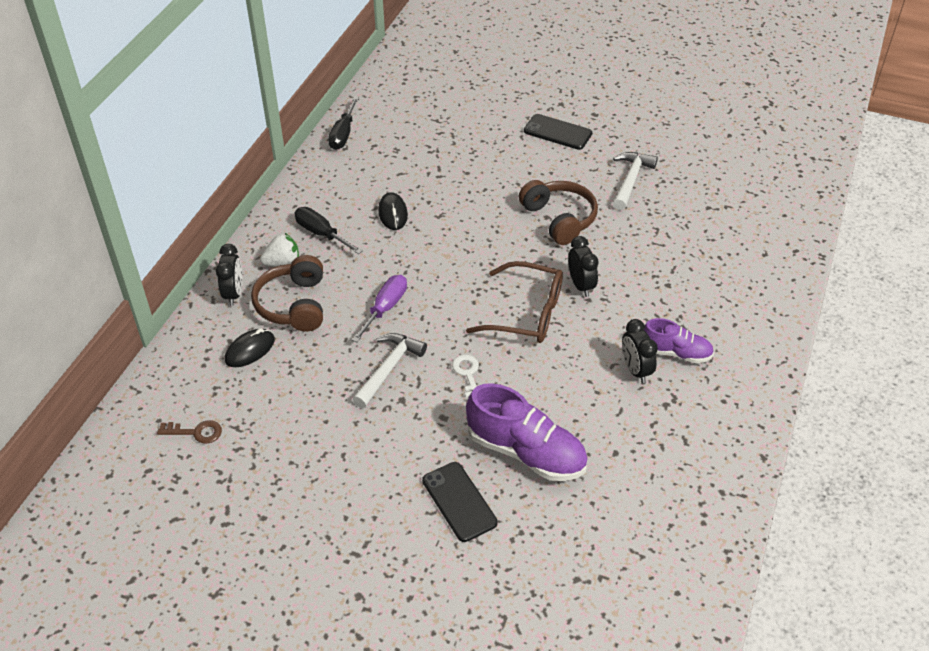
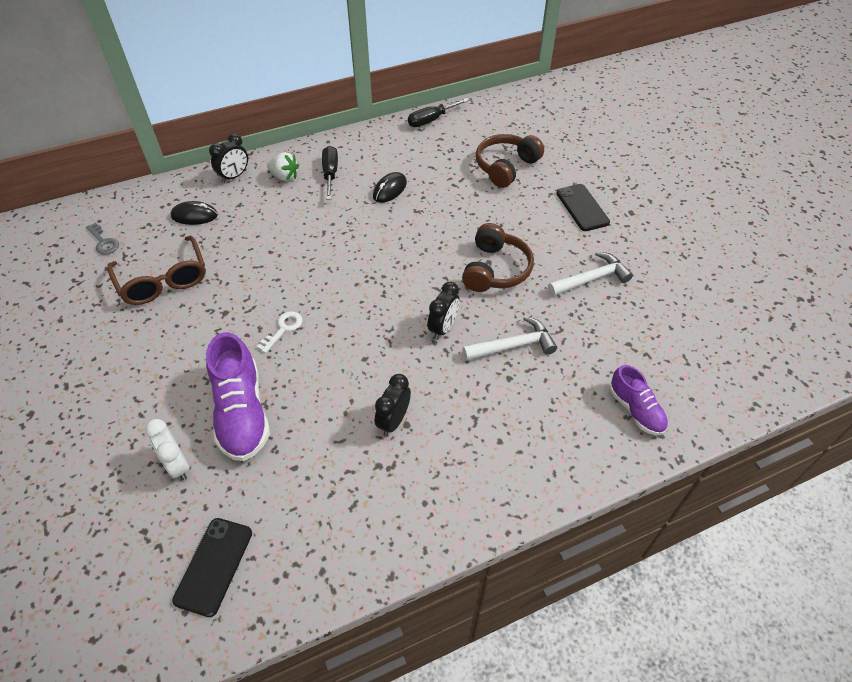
camera: 45 degrees right, 5 degrees up
(196, 432) = (103, 242): brown key -> grey key
(294, 304) = (254, 206): brown headphones -> brown headphones (506, 167)
(385, 308) = (299, 247): purple screwdriver -> none
(388, 369) = (246, 287): white hammer -> white hammer (513, 345)
(459, 501) = (159, 408): black phone -> black phone (213, 566)
(526, 313) = (378, 318): brown glasses -> brown glasses (163, 280)
(534, 522) = (177, 465): none -> white clock
(675, 352) = (441, 433): purple shoe -> purple shoe (635, 410)

